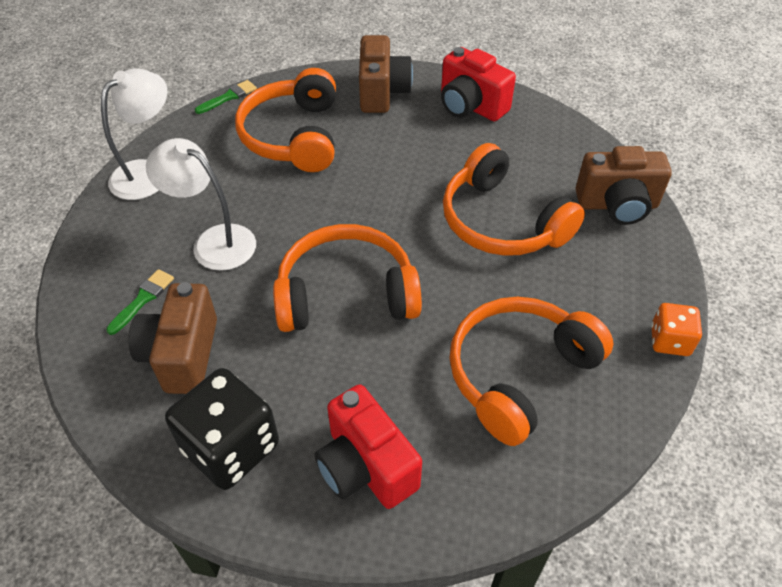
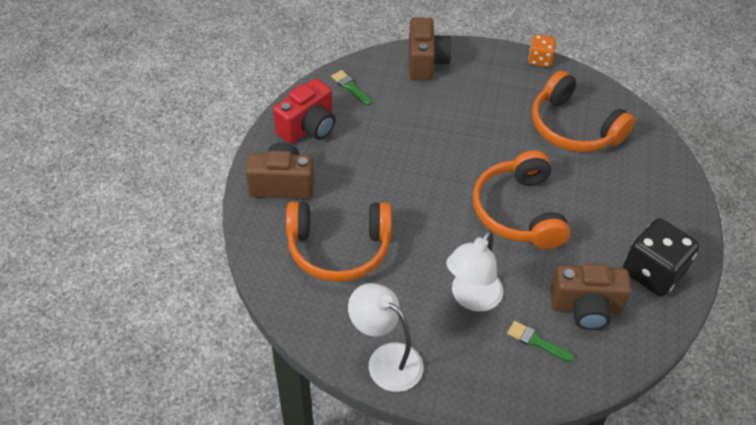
camera: 90 degrees left, 0 degrees up
(229, 97) = (274, 303): green brush -> green brush (350, 87)
(366, 466) = (651, 203): red camera -> none
(502, 221) = (443, 122): orange headphones -> none

